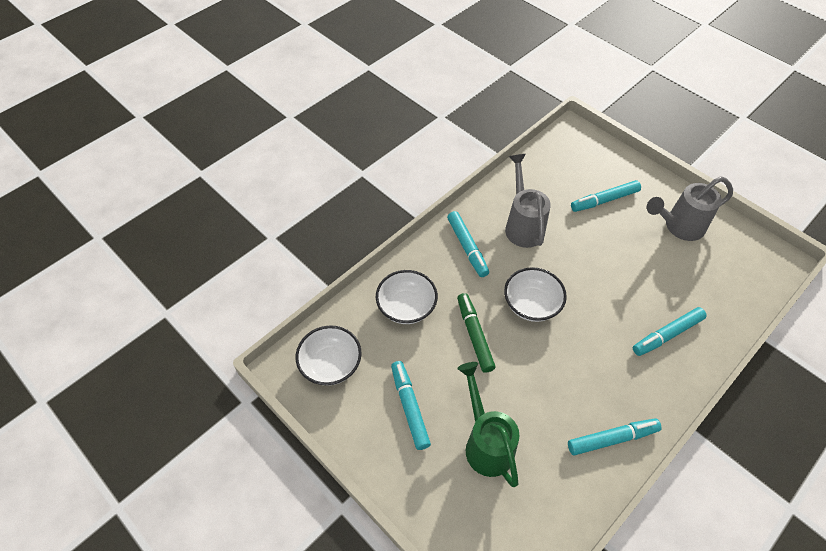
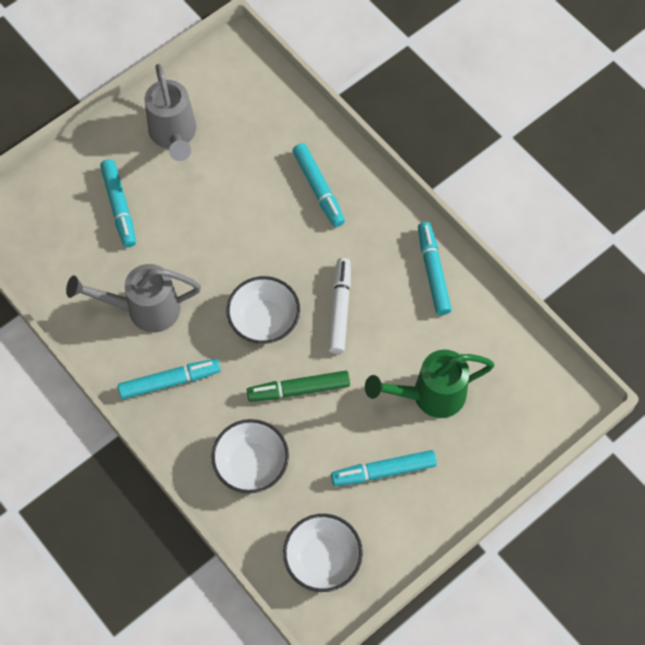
camera: 85 degrees left, 10 degrees up
(555, 361) = (340, 309): none -> white marker

